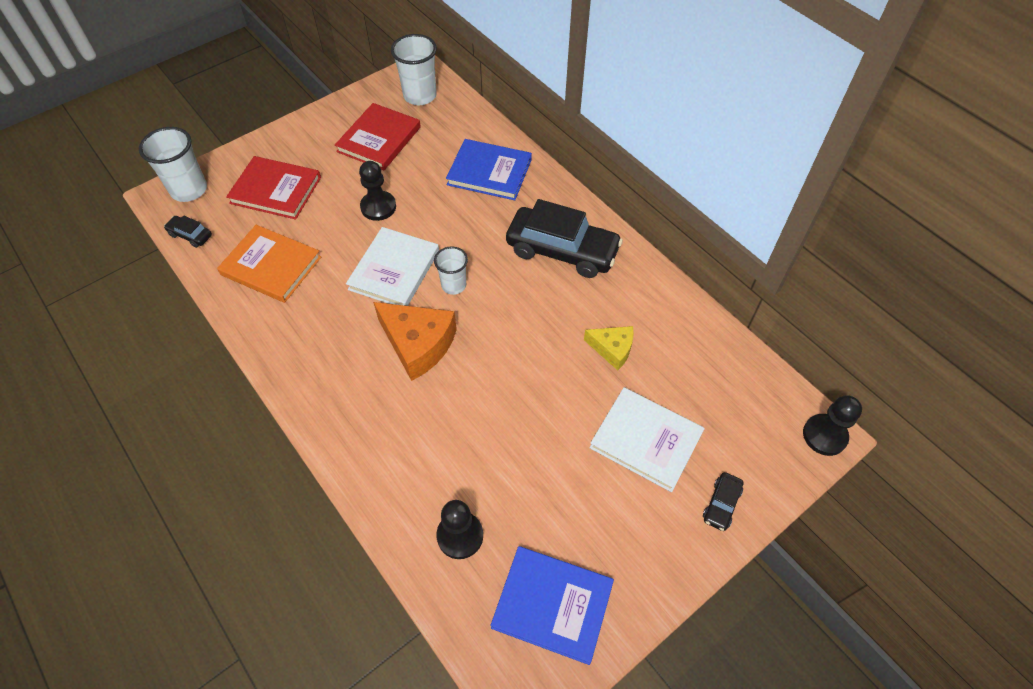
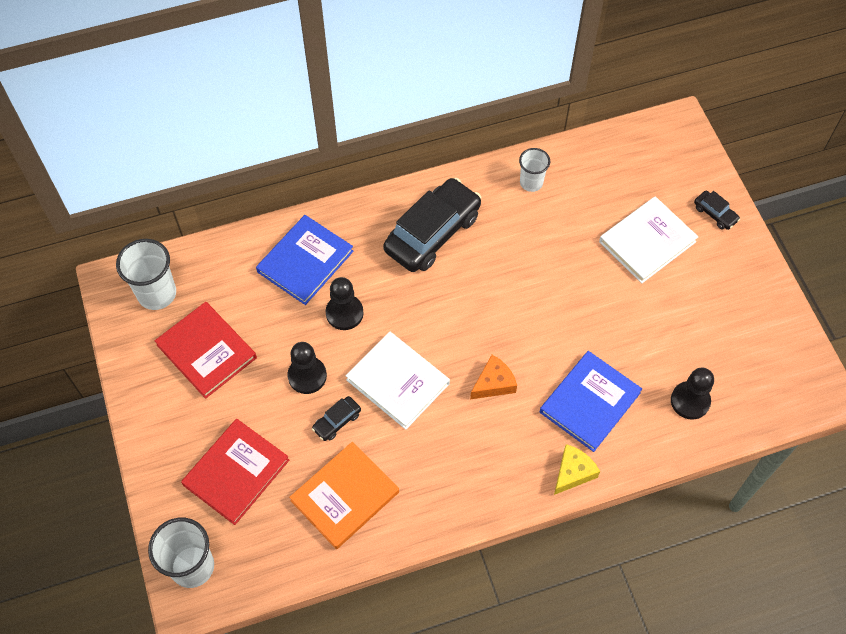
camera: 70 degrees left, 5 degrees up
(190, 235) = (265, 573): black car -> black car (337, 421)
(418, 344) = (493, 383): orange cheese -> orange cheese, size x0.59
(453, 285) = (437, 335): white cup -> white cup (531, 182)
(552, 605) = (762, 353): blue book -> blue book (590, 402)
(612, 349) = (554, 233): yellow cheese -> yellow cheese (573, 472)
(824, 435) = (680, 124): black pawn -> black pawn (344, 313)

